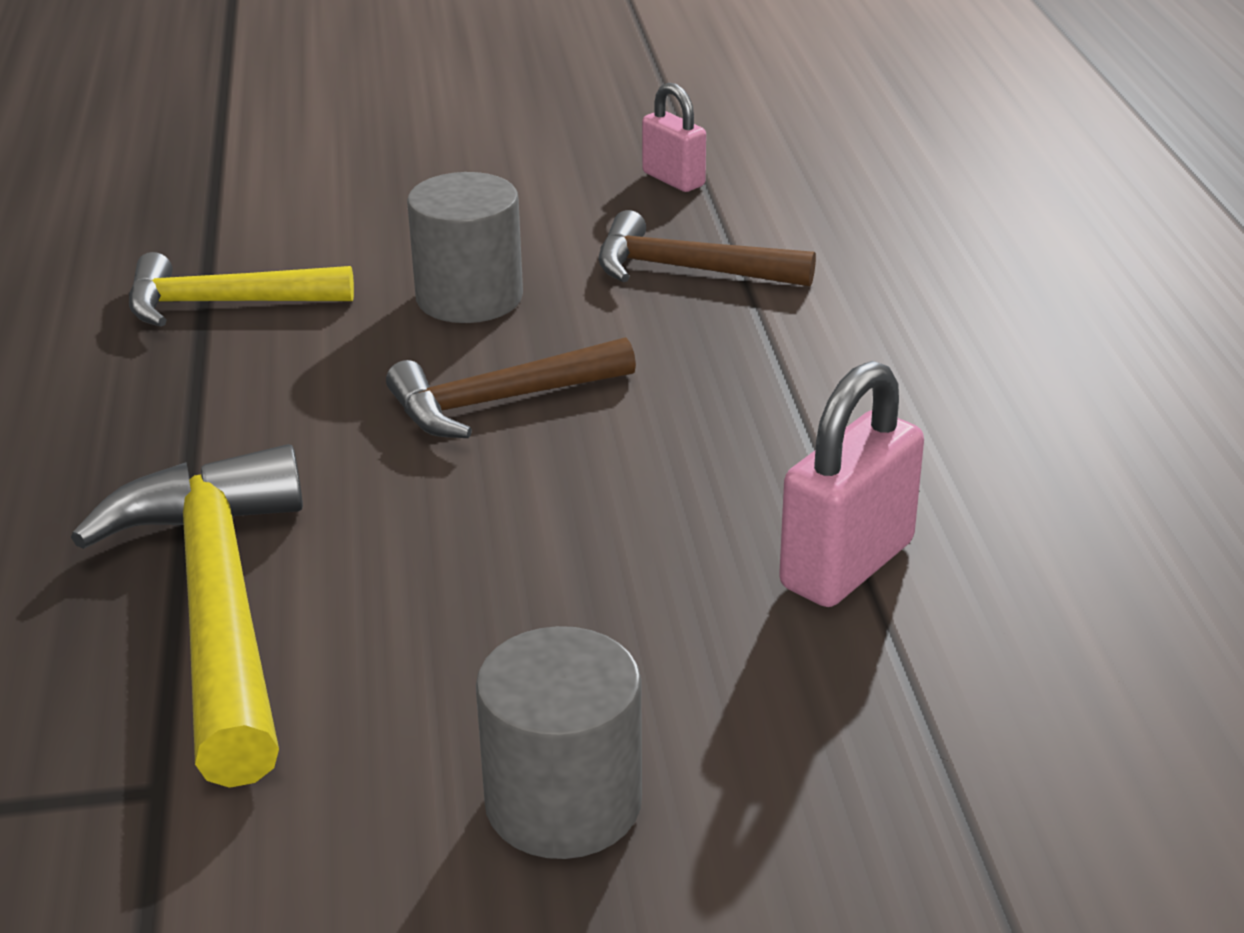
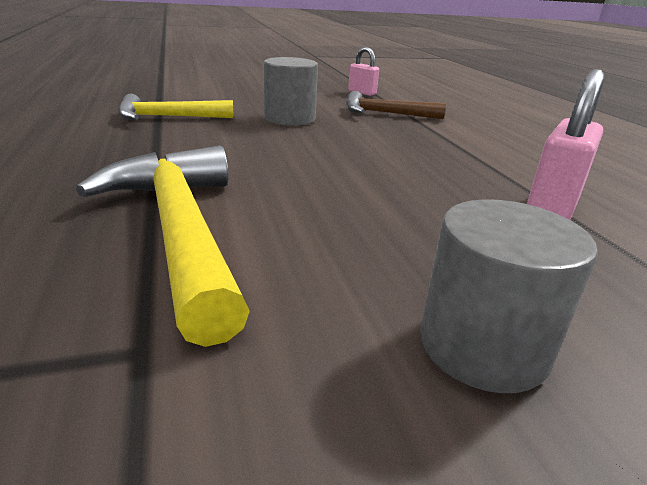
camera: 10 degrees left, 5 degrees down
(500, 401) = (321, 149): brown hammer -> none

